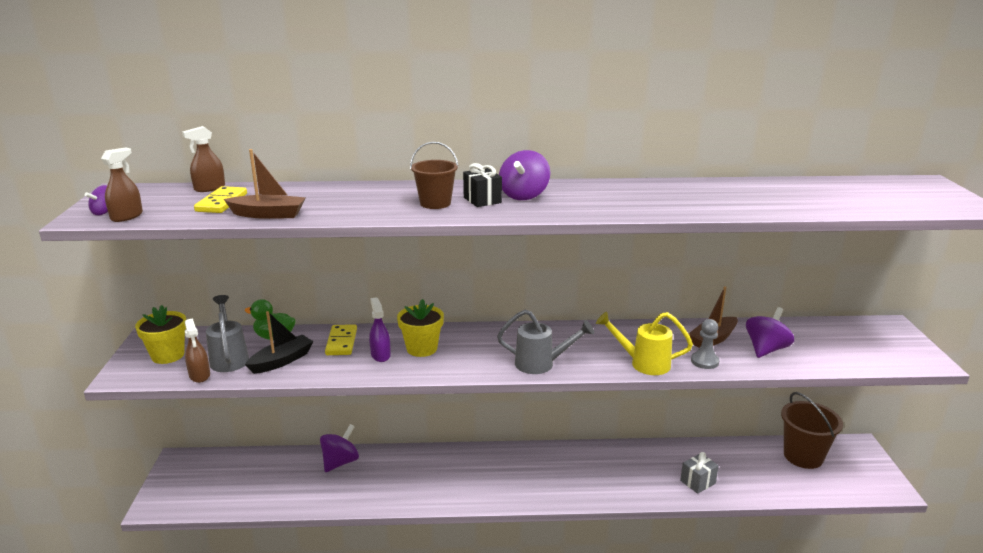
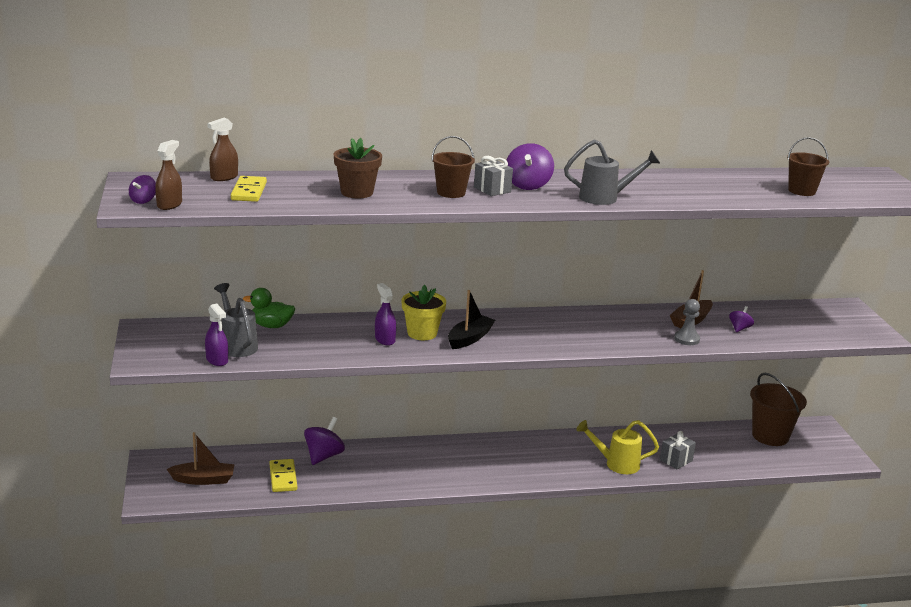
camera: 10 degrees left, 0 degrees up
(168, 355) = (173, 344): yellow flower pot -> none
(199, 375) = (217, 360): brown spray bottle -> purple spray bottle
(268, 214) = (303, 203): brown boat -> brown boat (203, 480)
(281, 361) = (291, 346): black boat -> black boat (469, 338)
(334, 203) = (357, 192): none -> brown flower pot
(341, 342) = (340, 329): yellow domino -> yellow domino (283, 477)
(482, 200) = (492, 189): black gift -> grey gift
(541, 364) = (540, 344): grey watering can -> grey watering can (605, 198)
(643, 363) = (632, 342): yellow watering can -> yellow watering can (616, 464)
(766, 349) = (739, 328): purple spinning top -> purple spinning top, size x0.57
(837, 201) = (802, 191): none -> brown bucket

